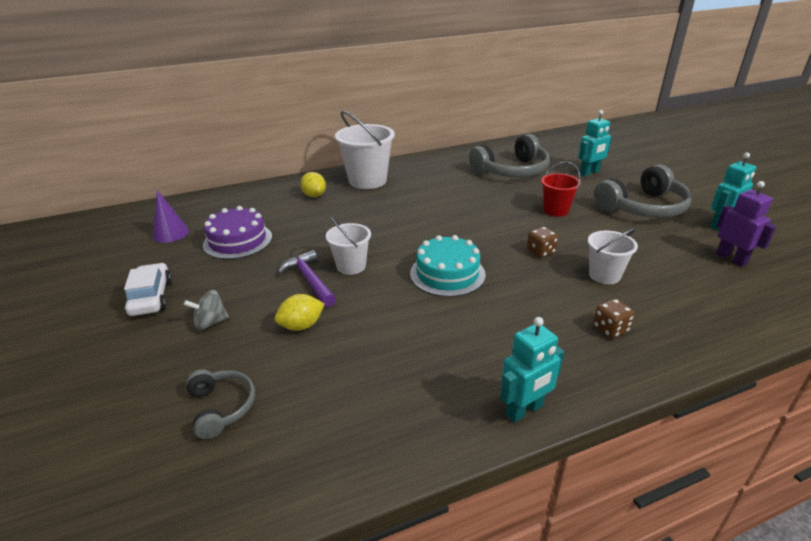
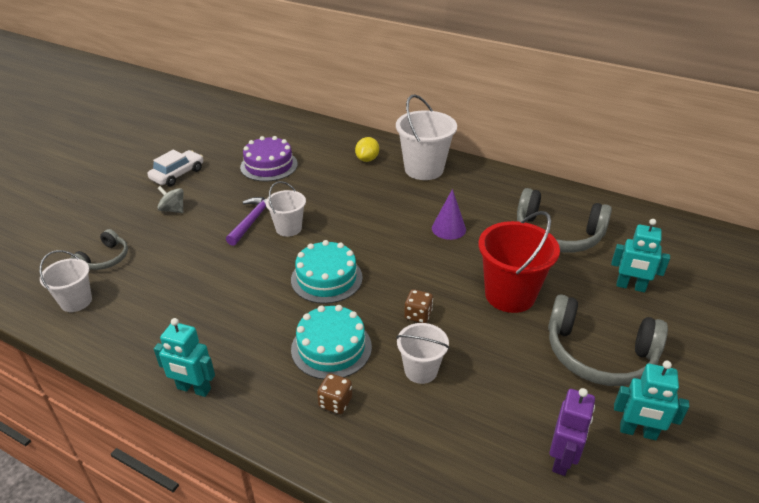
camera: 50 degrees right, 5 degrees up
(170, 233) = (249, 137): purple cone -> purple cone (448, 228)
(271, 462) = (76, 301): none -> white bucket
(301, 326) = (200, 245): yellow lemon -> none
(540, 305) = (331, 347): none -> turquoise cake
(556, 210) = (510, 295): red bucket -> red bucket, size x1.71

